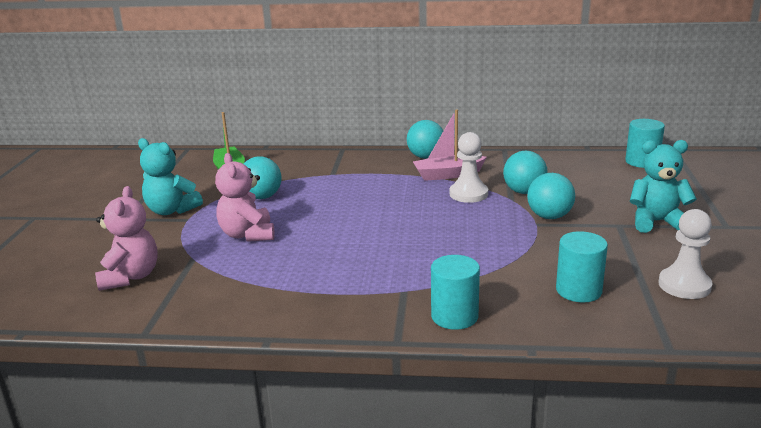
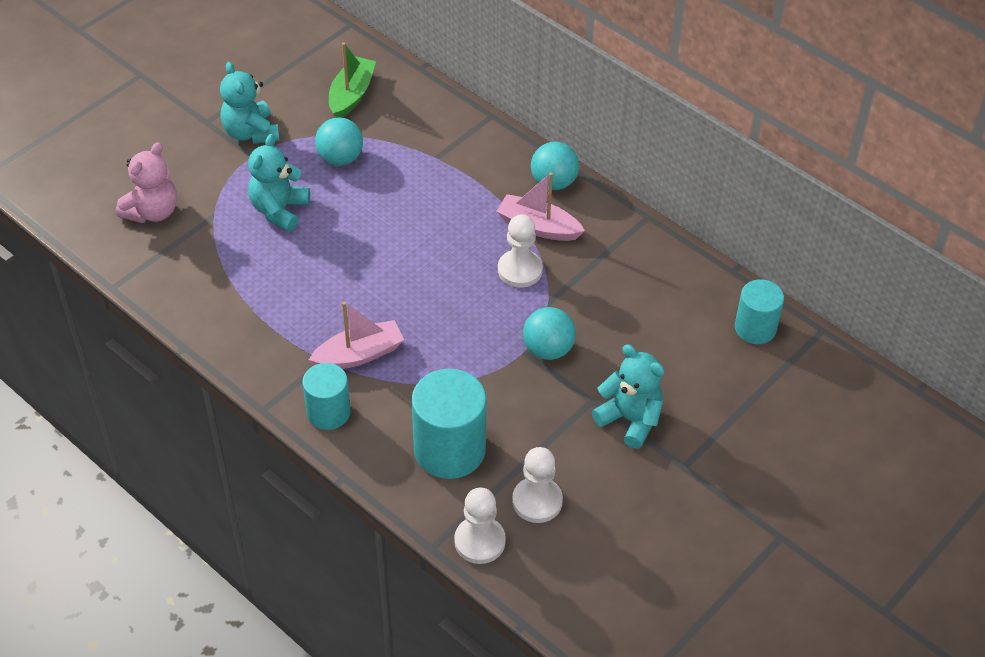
camera: 35 degrees right, 25 degrees up
(247, 235) = (279, 210): pink teddy bear -> turquoise teddy bear
(426, 275) = (359, 354): none -> pink boat
(524, 192) = (573, 299): turquoise ball -> none
(578, 290) = (449, 450): turquoise cylinder -> turquoise cylinder, size x1.61
(693, 327) = (479, 541): none -> white pawn

